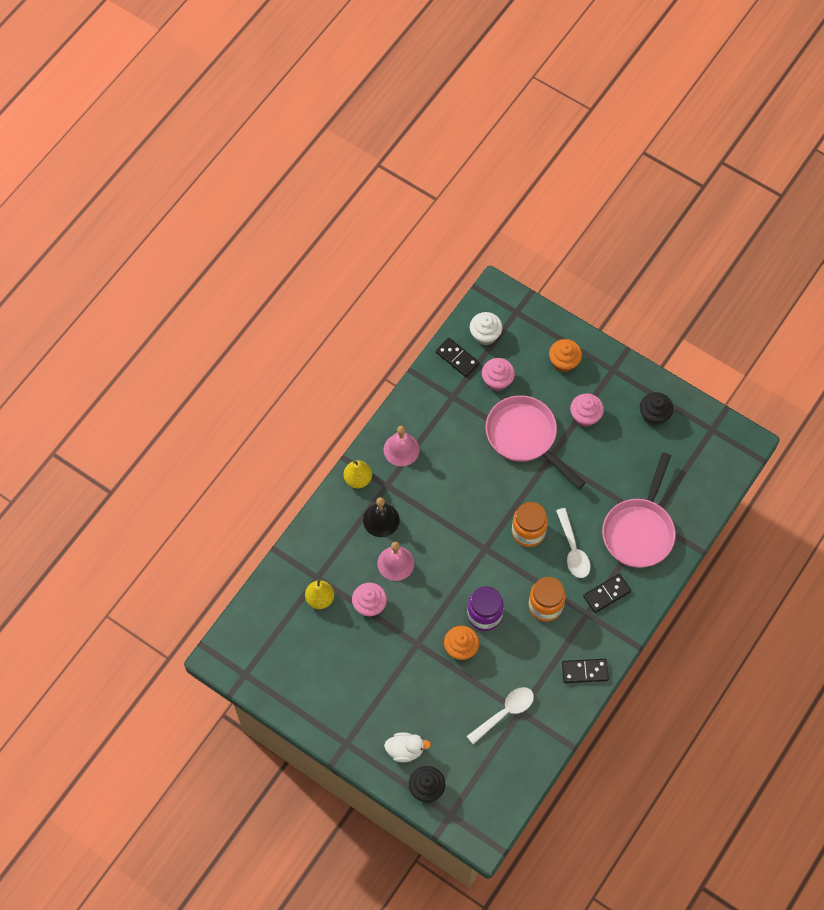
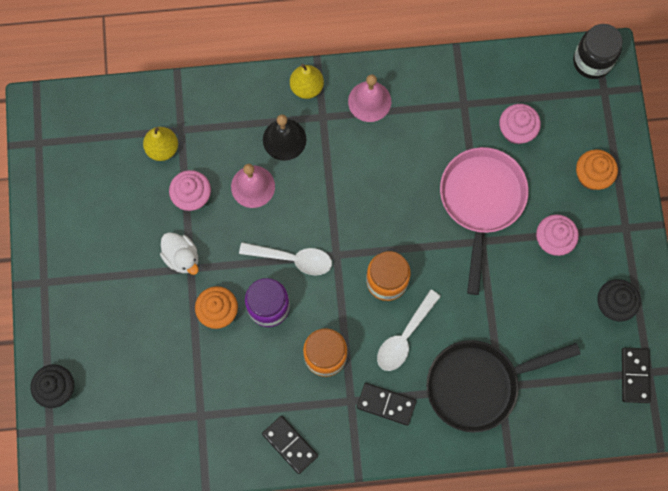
camera: 50 degrees right, 10 degrees up
(405, 750) = (79, 340): white duck -> white duck (182, 257)
(457, 358) = (506, 76): black domino -> black domino (635, 375)
(485, 335) = (553, 82): white cupcake -> none
(491, 303) = (592, 61): none -> black jar
(505, 712) = (188, 402): white spoon -> white spoon (293, 259)
(639, 530) = (479, 384): pink pan -> black pan

